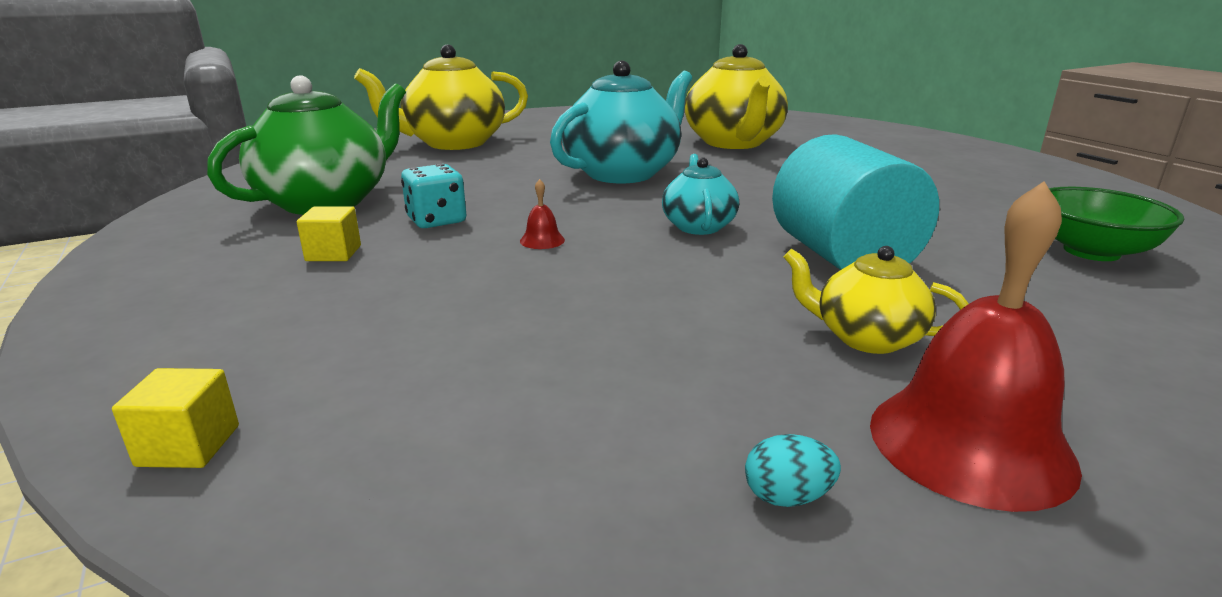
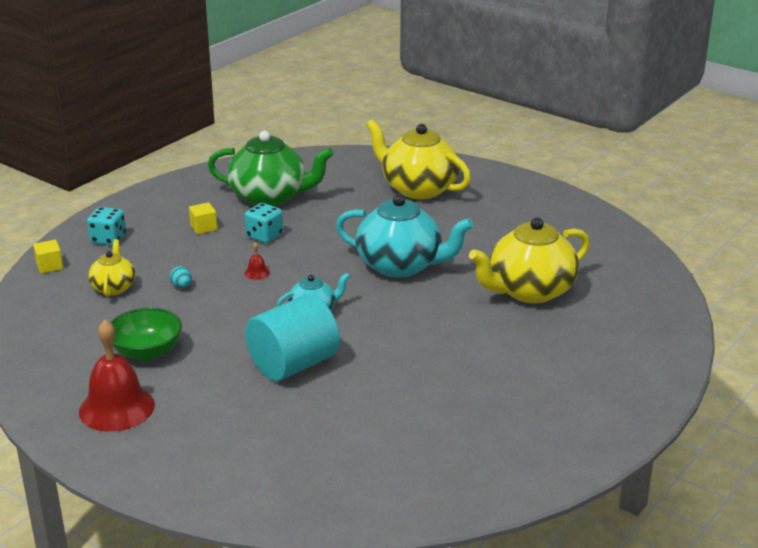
camera: 65 degrees right, 5 degrees up
(206, 343) = (108, 239): none -> turquoise dice
(787, 497) = (68, 373): turquoise egg -> turquoise egg (182, 286)
(866, 338) = (193, 380): yellow teapot -> yellow teapot (113, 287)
(1091, 251) = (367, 452): green bowl -> green bowl (147, 352)

